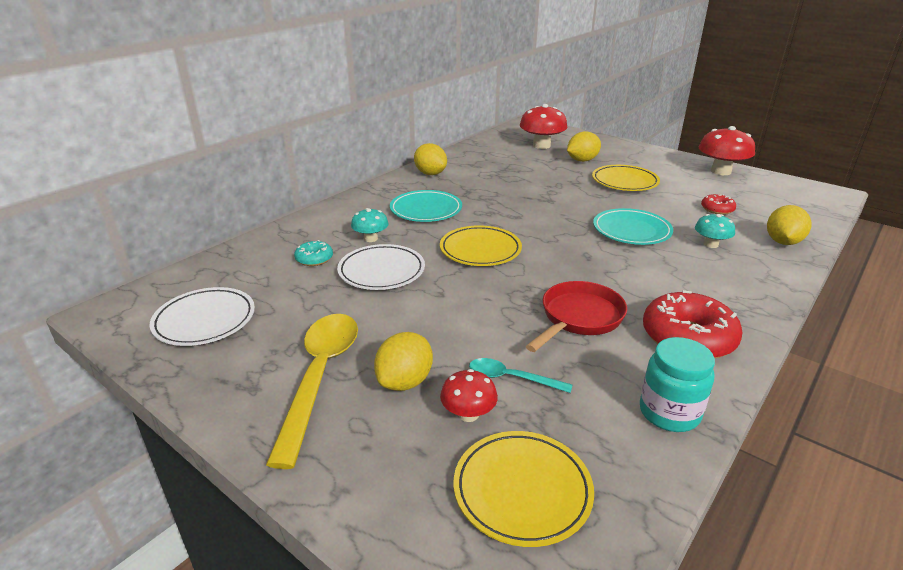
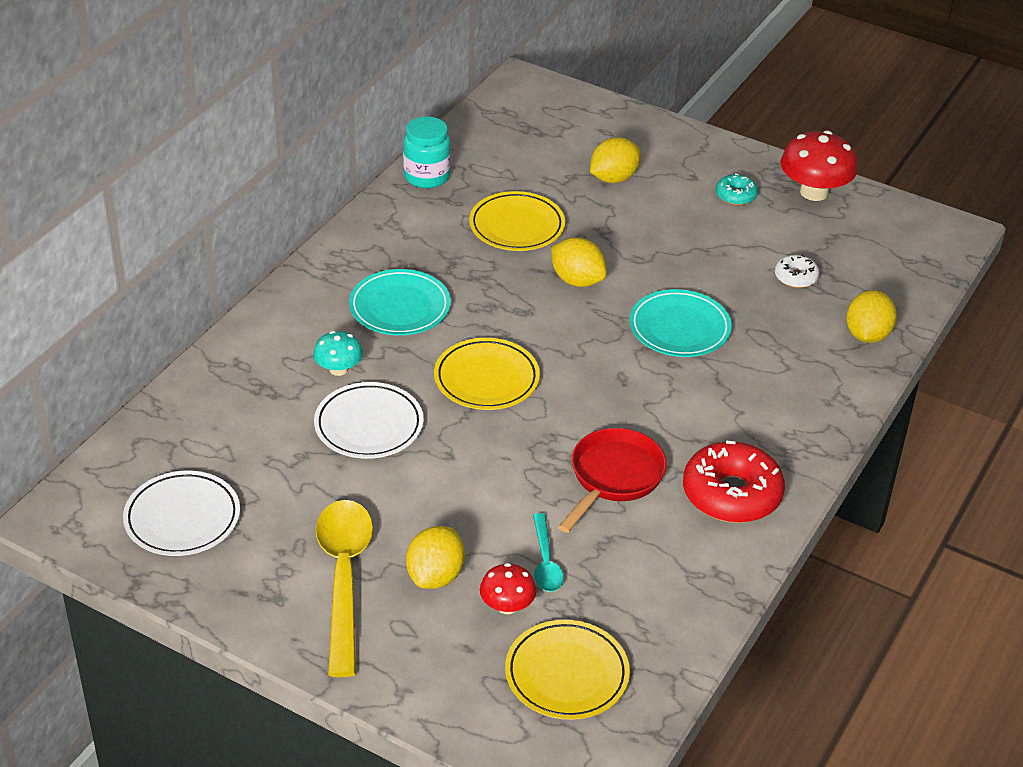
camera: 10 degrees left, 10 degrees up
(314, 259) = (276, 411): turquoise donut -> turquoise donut (735, 196)
(430, 173) = (389, 226): yellow lemon -> yellow lemon (577, 280)
(511, 378) = (545, 562): turquoise spoon -> turquoise spoon turned 105 degrees counterclockwise
(541, 145) = (550, 143): red mushroom -> none
(624, 182) = (675, 225): yellow plate -> yellow plate (516, 226)
(669, 413) = (703, 586): turquoise jar -> turquoise jar (426, 176)
(710, 244) = (777, 346): turquoise mushroom -> none
(717, 209) = (796, 277): red donut -> white donut

